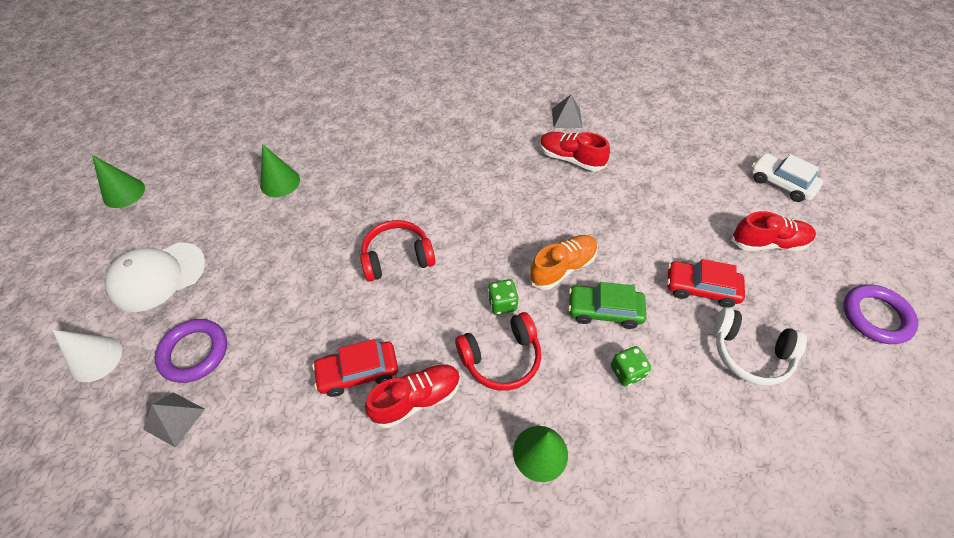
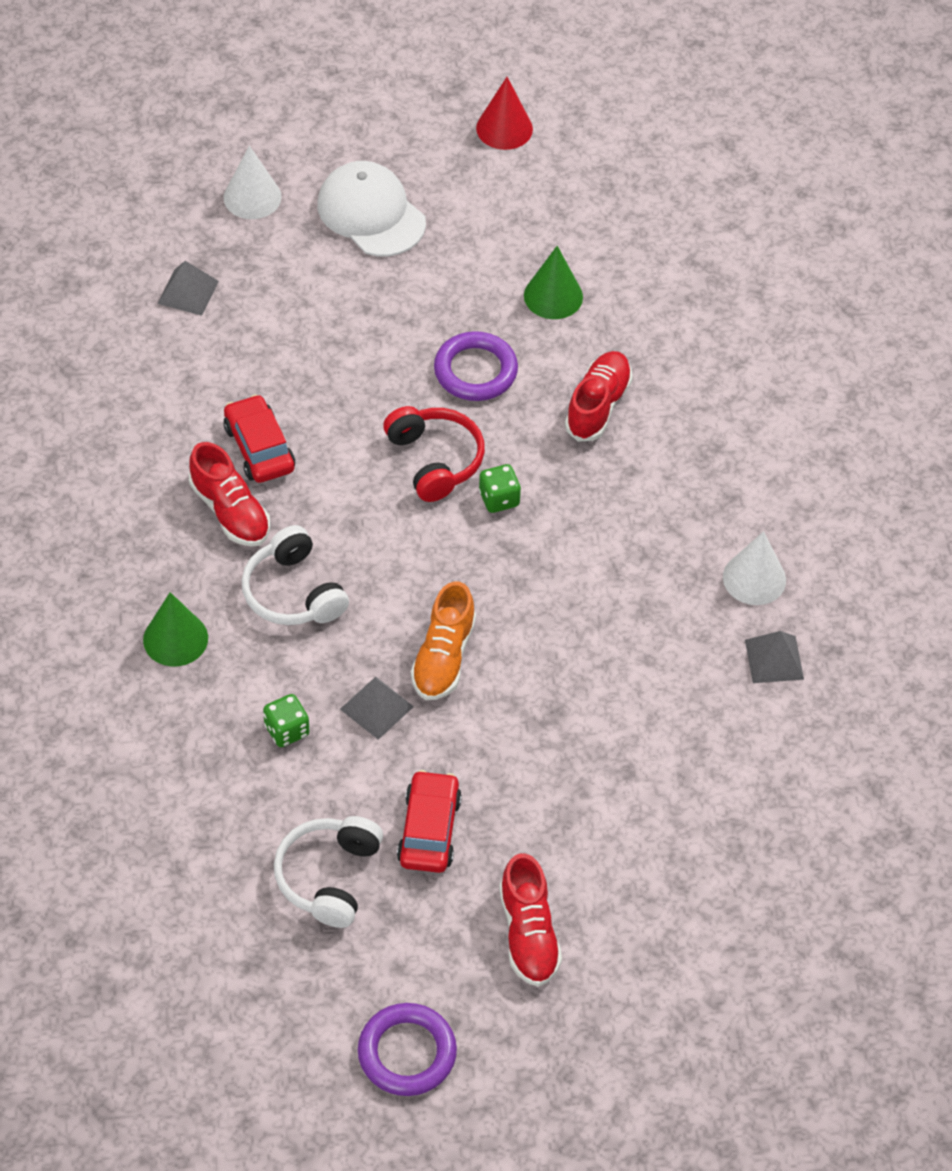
camera: 80 degrees right, 0 degrees up
(124, 193) = (504, 128): green cone -> red cone
(194, 352) = (269, 284): purple ring -> purple ring (475, 371)
(501, 358) = (293, 592): red headphones -> white headphones
(502, 303) = (374, 588): green dice -> green dice (499, 499)
(512, 119) = (754, 578): none -> white cone
(562, 268) = (443, 657): orange shoe -> orange shoe turned 60 degrees clockwise
(571, 159) = (670, 666): red shoe -> red shoe (598, 406)
(604, 311) = (377, 707): green car -> grey pyramid
(781, 183) = (666, 977): white car -> none

